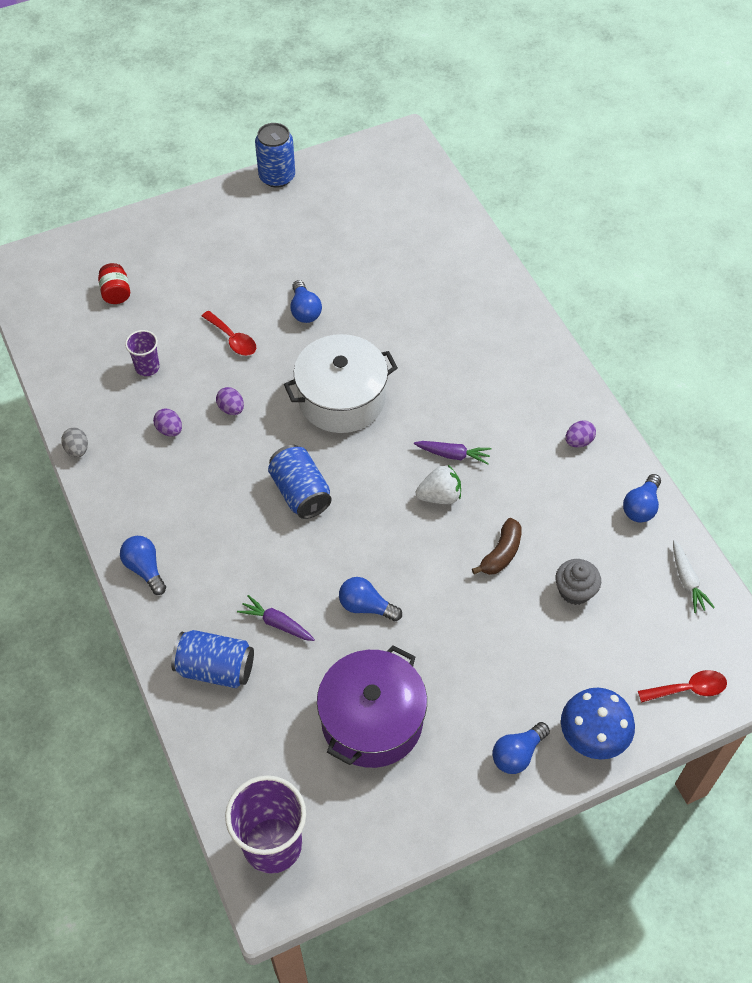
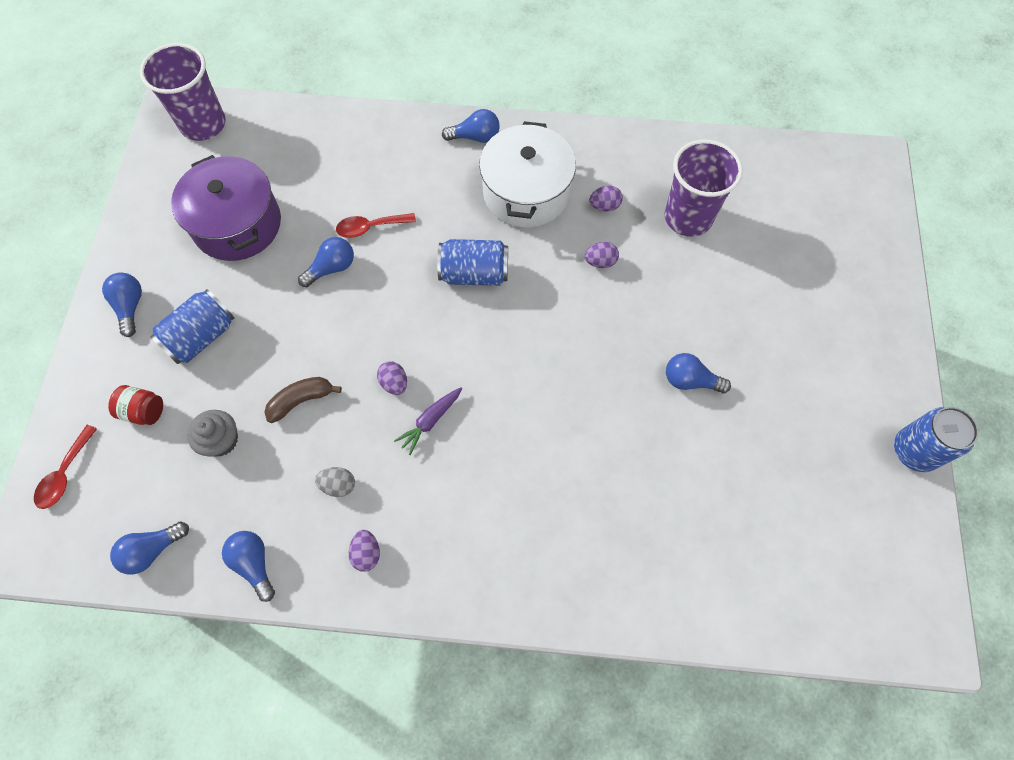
camera: 120 degrees right, 10 degrees up
(77, 450) = (623, 135): grey egg -> grey egg (338, 485)
(116, 293) = (798, 228): red jar -> red jar (144, 411)
(147, 367) = (688, 217): purple cup -> purple cup, size x1.93
(215, 668) = (357, 146): blue can -> blue can (201, 336)
(233, 339) = (685, 299): red spoon -> red spoon (370, 227)
(277, 623) = (363, 200): purple carrot -> none
(341, 398) = (557, 358): white pot -> white pot (526, 192)
(439, 496) = (394, 383): white strawberry -> purple egg
(501, 553) = (301, 400): brown banana -> brown banana turned 90 degrees clockwise
(592, 737) = (95, 369): blue mushroom -> none
(687, 580) = (152, 550): white carrot -> blue light bulb

